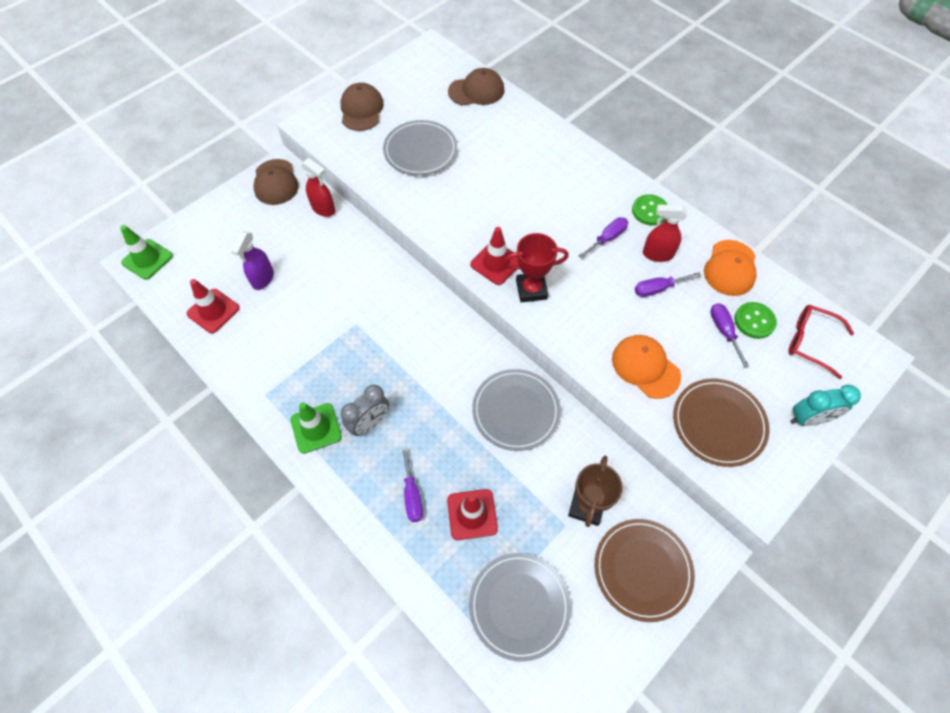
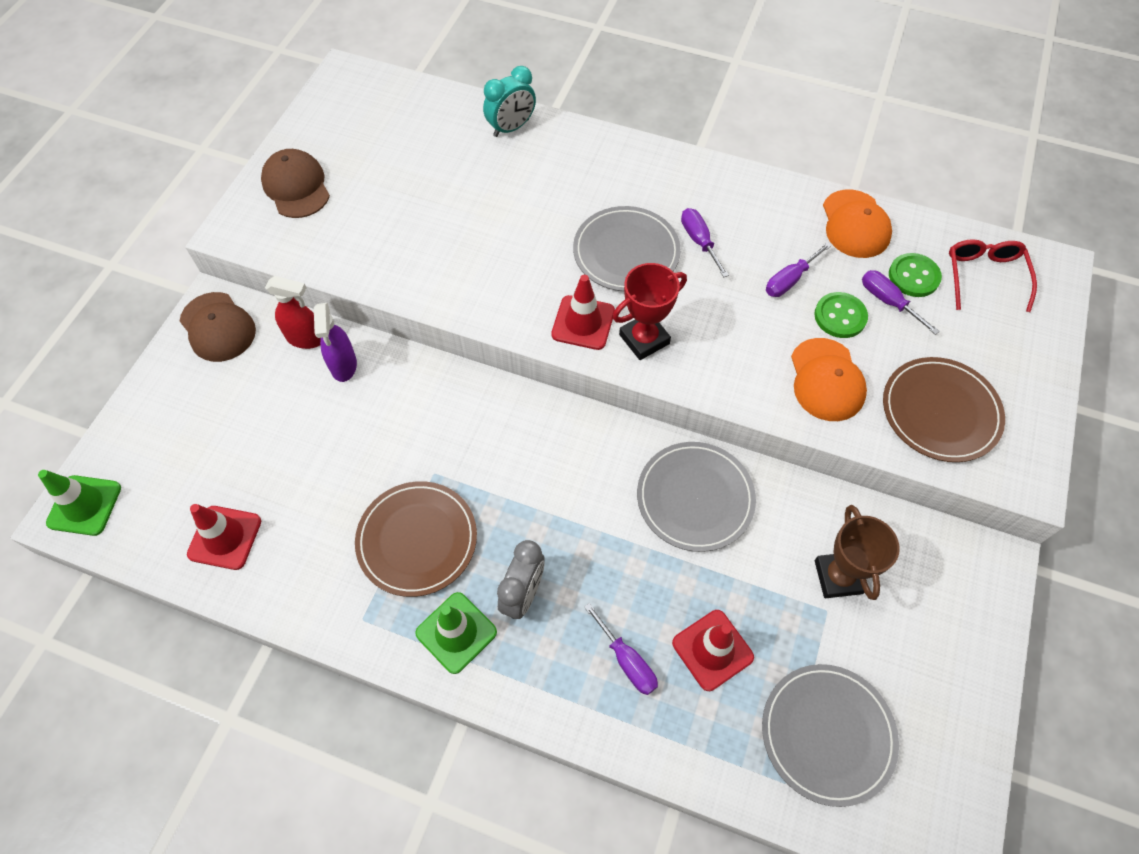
camera: 25 degrees left, 0 degrees up
(263, 279) = (272, 465): purple spray bottle -> purple spray bottle (343, 365)
(420, 150) = (406, 213): grey plate -> grey plate (626, 252)
(476, 91) = (437, 111): brown cap -> none
(607, 238) = (699, 241): purple screwdriver -> purple screwdriver turned 45 degrees counterclockwise
(642, 569) = (938, 621): brown plate -> brown plate (417, 540)
(645, 367) = (826, 380): orange cap -> orange cap turned 120 degrees counterclockwise
(650, 211) = (730, 189): green button -> green button (840, 316)
(657, 254) = (766, 239): red spray bottle -> none
(808, 419) = (1028, 365): turquoise clock -> turquoise clock (511, 128)
(810, 342) = (984, 276): red glasses -> red glasses turned 90 degrees clockwise

